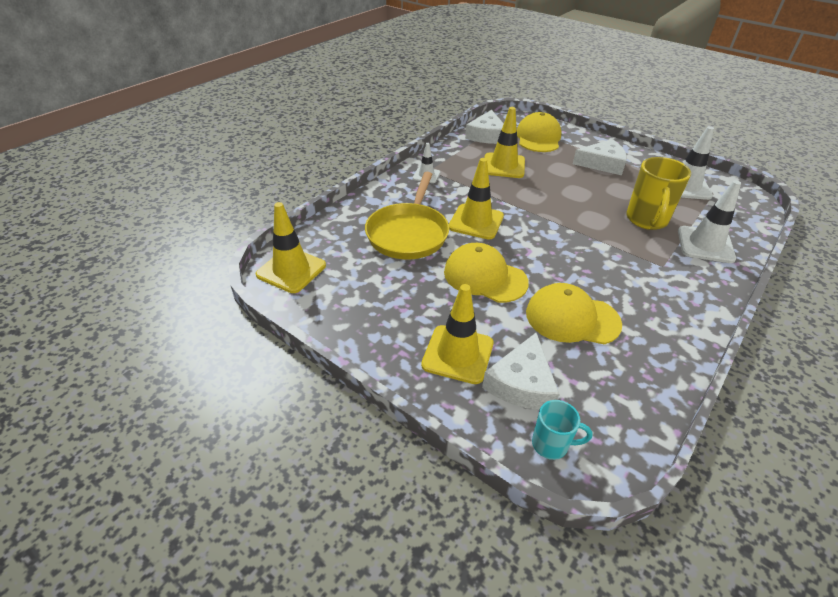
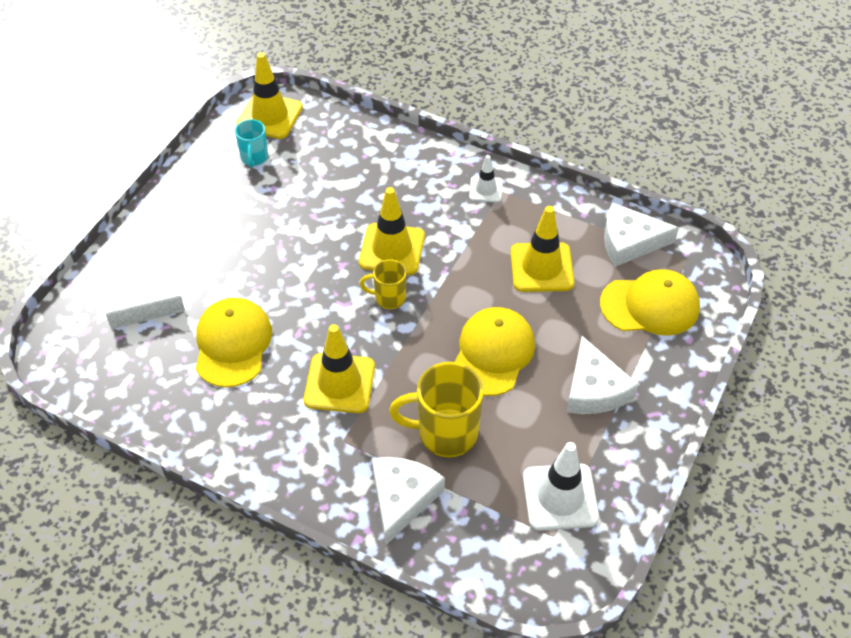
camera: 80 degrees right, 10 degrees up
(408, 233) = (352, 192): yellow pan -> none
(457, 354) = (171, 255): yellow traffic cone -> yellow traffic cone (339, 383)
(485, 277) = (288, 266): yellow cap -> yellow cap (493, 353)
(525, 229) = (389, 298): none -> yellow mug
(551, 445) = (74, 327): turquoise mug -> turquoise mug (254, 158)
(705, 245) = (402, 498): white traffic cone -> white cheese

